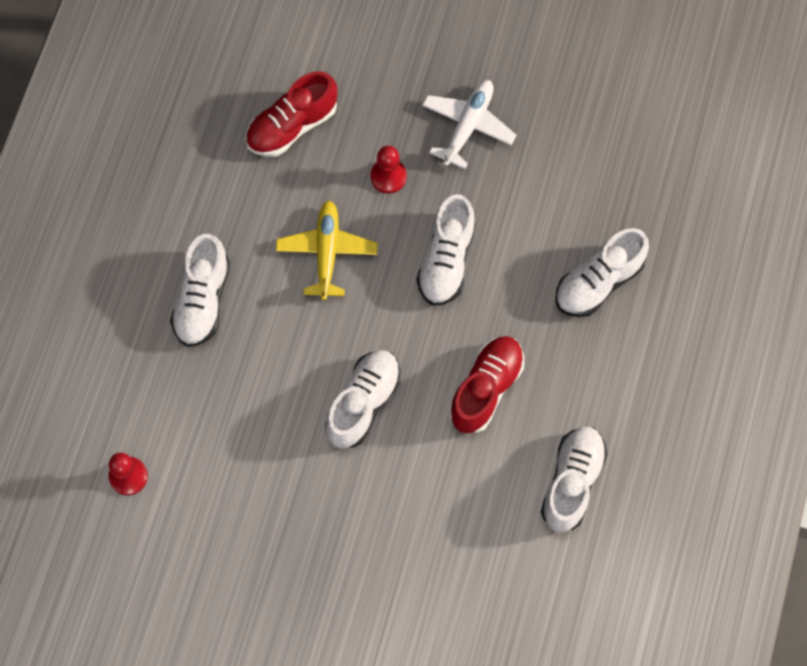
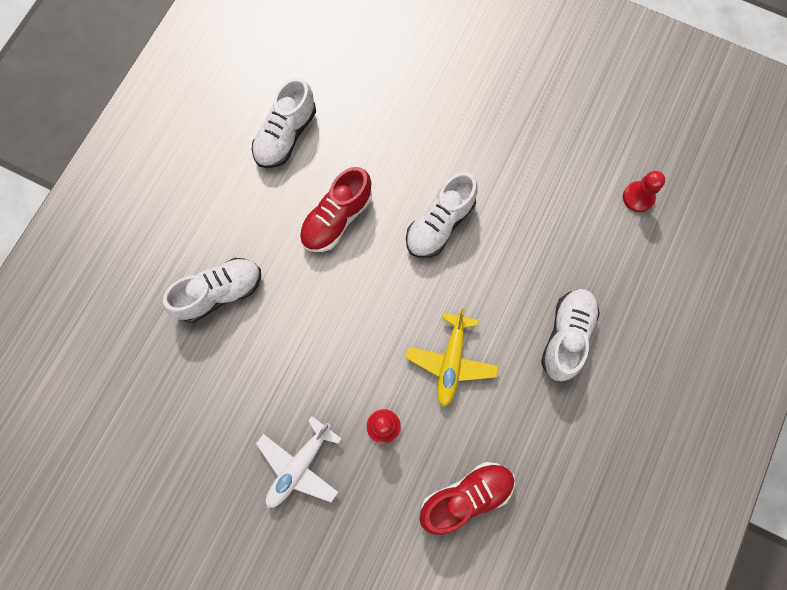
camera: 170 degrees left, 5 degrees up
(446, 260) = (346, 335): white shoe -> none

